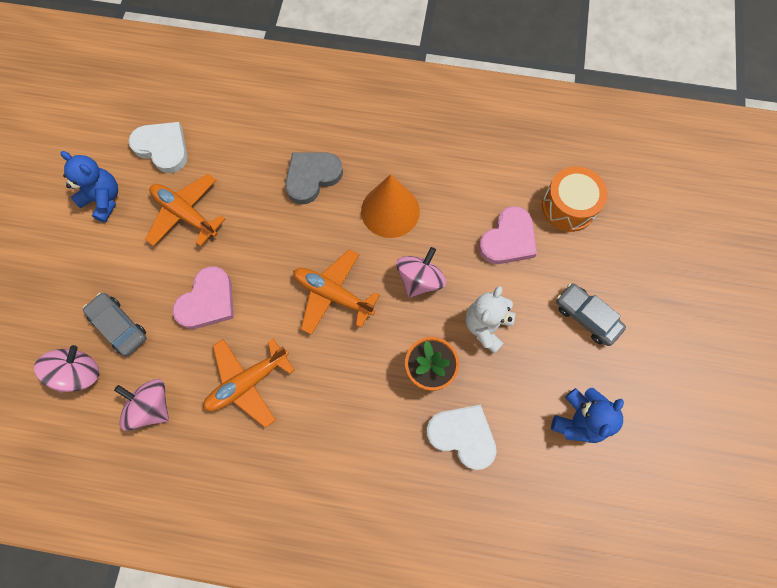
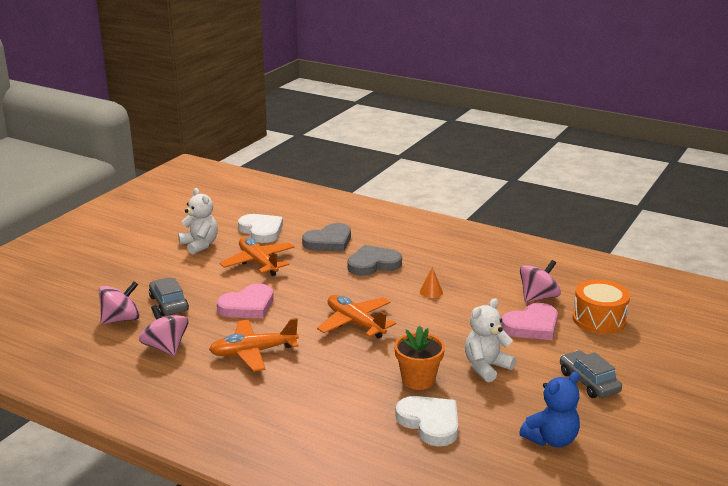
camera: 20 degrees right, 45 degrees down
(103, 200) = (200, 245): blue teddy bear -> white teddy bear
(247, 147) = (329, 242): none -> grey heart
(390, 211) = (431, 292): orange cone -> orange cone, size x0.43
(420, 280) = (437, 331): pink spinning top -> pink spinning top (538, 297)

